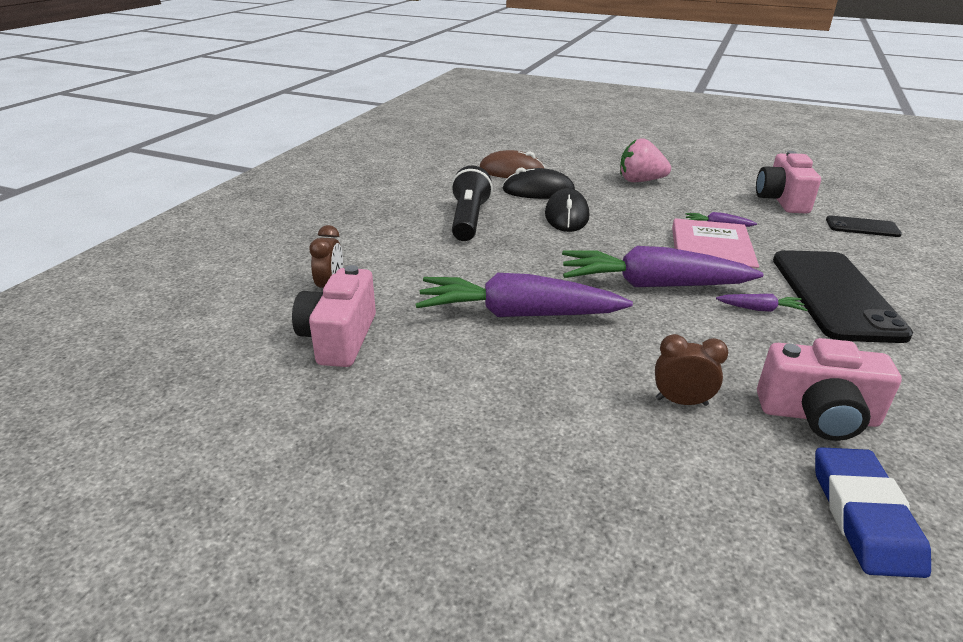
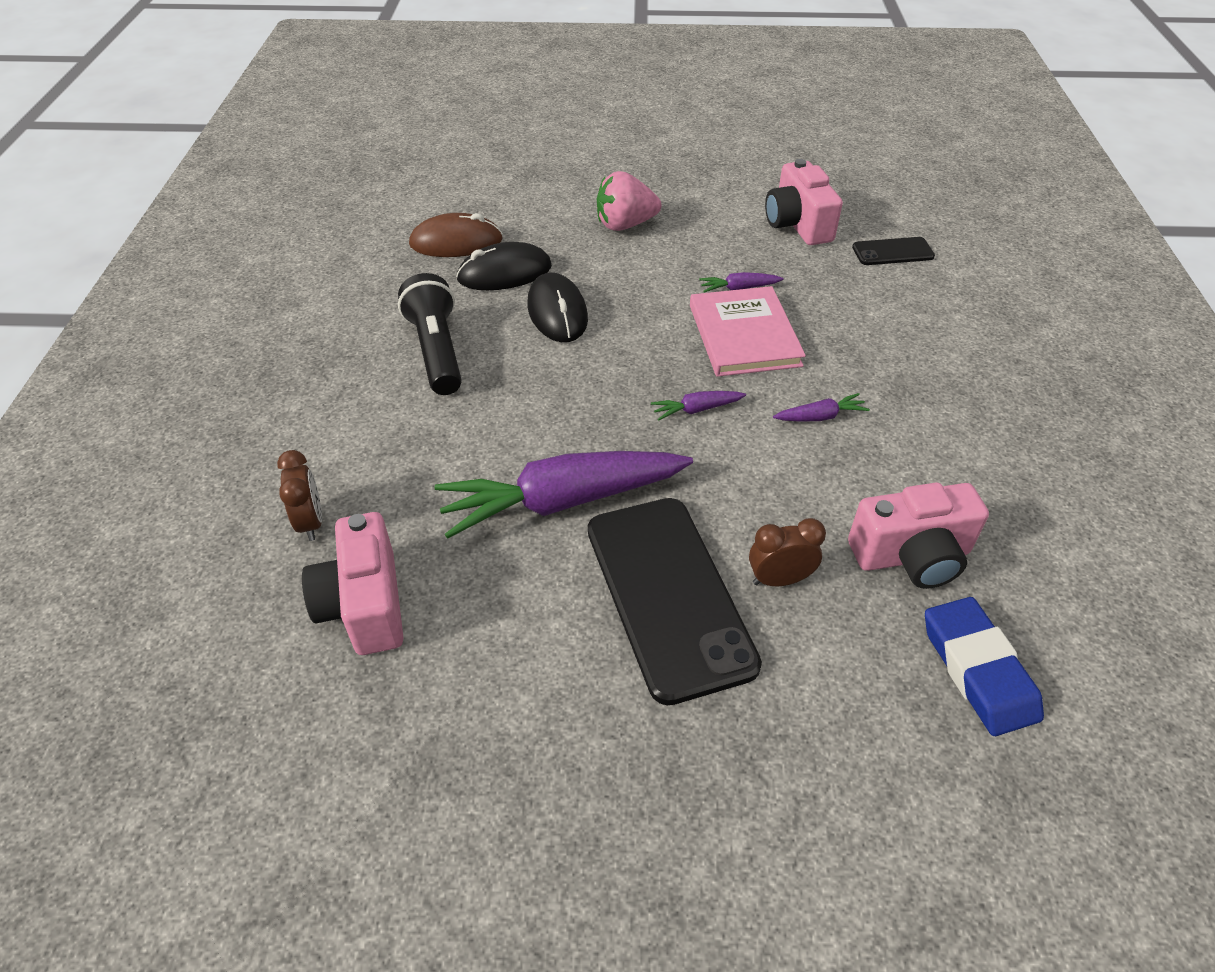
camera: 20 degrees left, 15 degrees up
(652, 285) = (696, 409): purple carrot -> purple carrot, size x0.41
(835, 295) = (889, 373): black phone -> black phone (669, 595)

